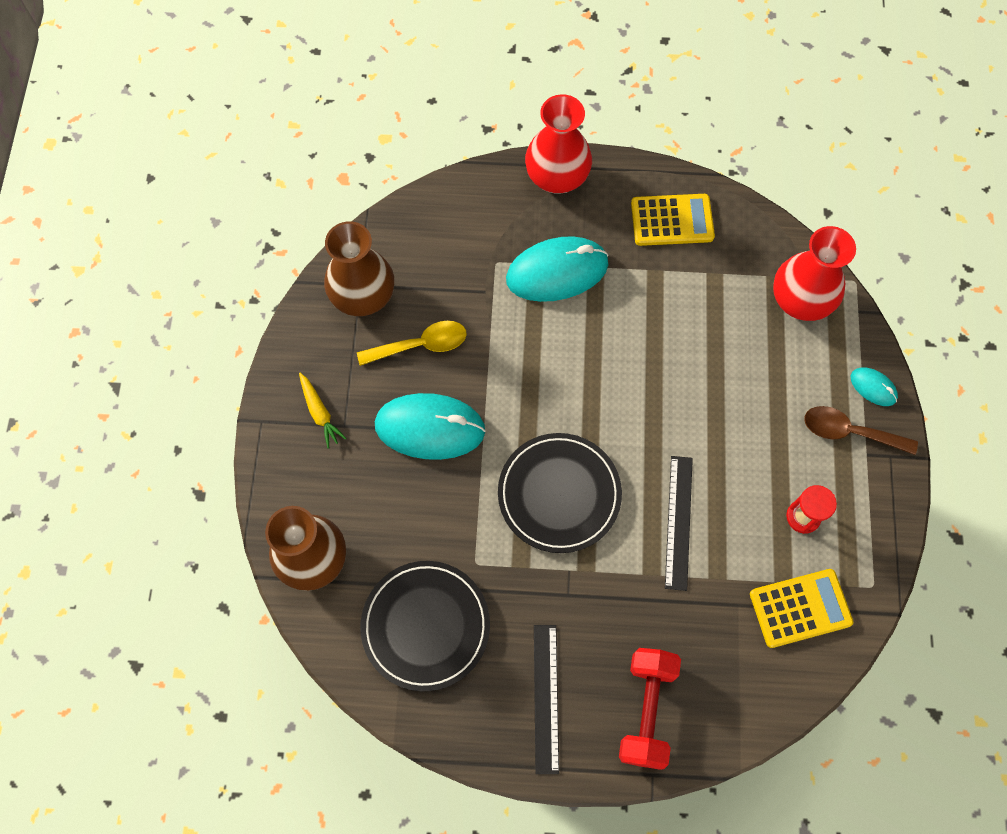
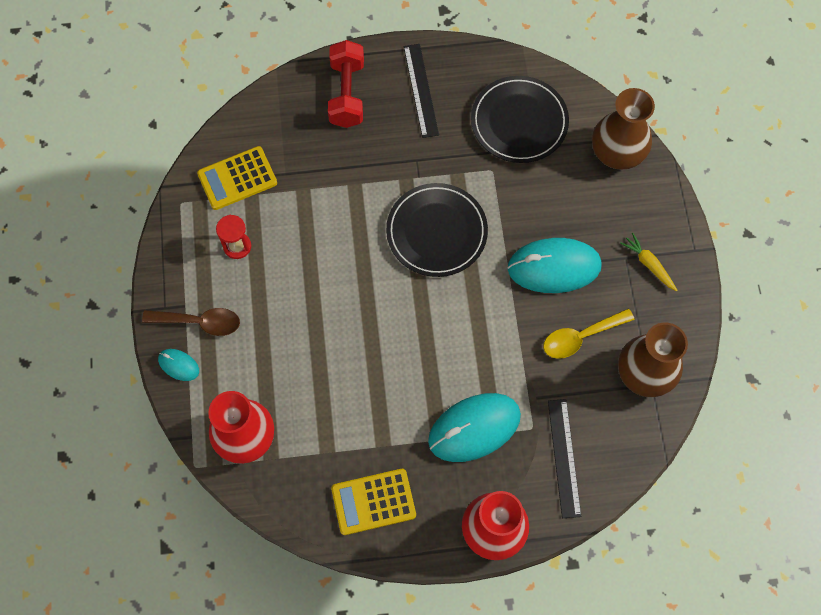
camera: 170 degrees right, 0 degrees up
(678, 522) = (337, 226): black ruler -> black ruler (564, 457)

